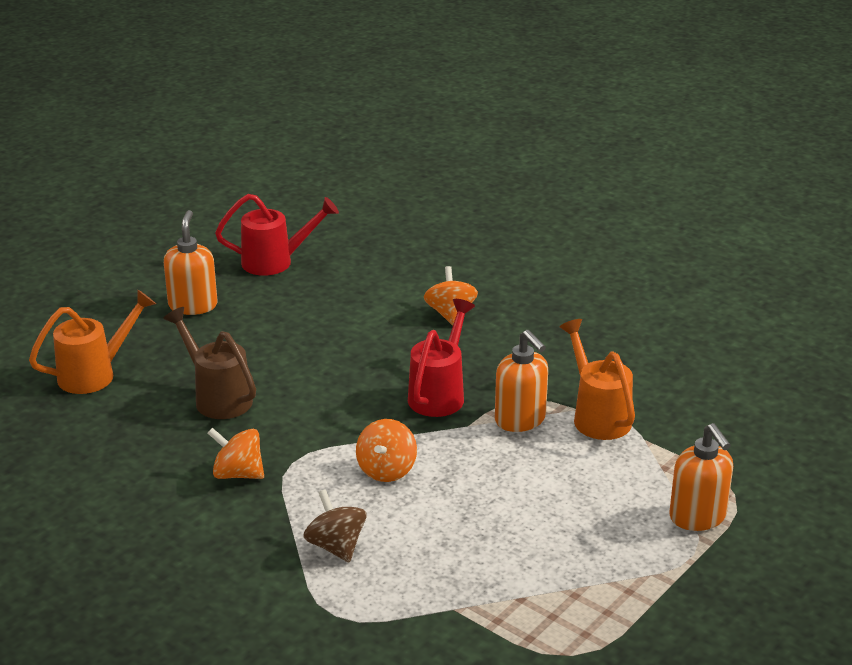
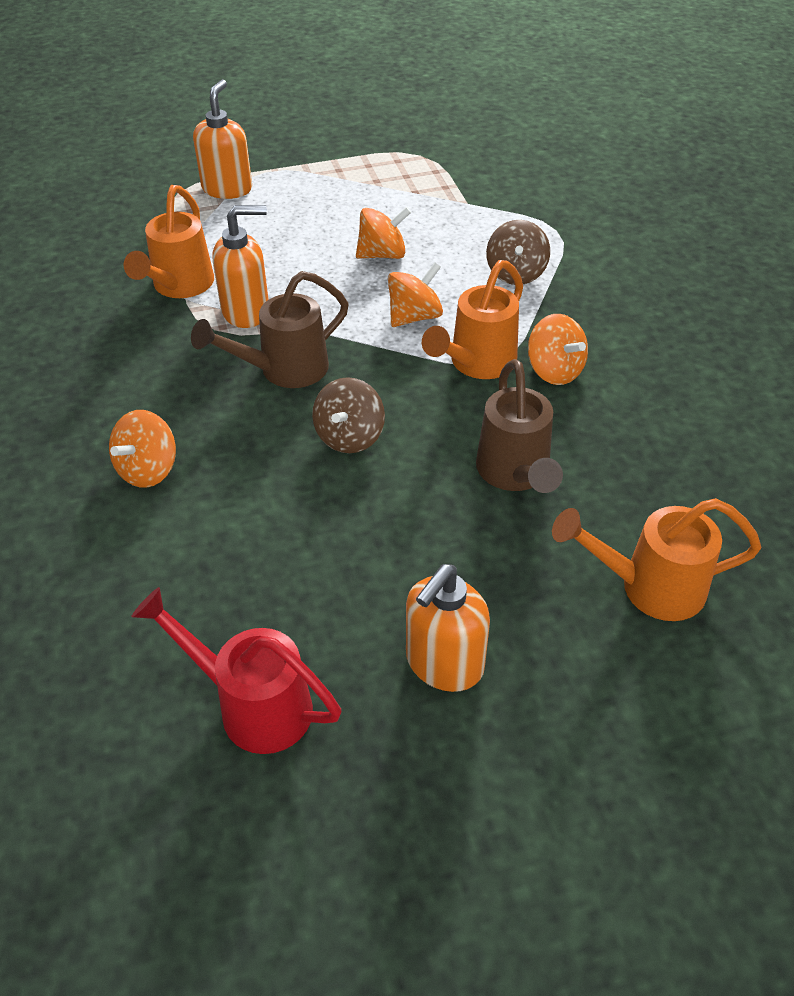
camera: 145 degrees left, 15 degrees up
(303, 454) = (476, 364): none -> orange watering can
(348, 375) = (350, 437): none -> brown spinning top
(440, 393) = (283, 370): red watering can -> brown watering can
(473, 513) = (382, 254): none -> orange spinning top
(520, 420) = (246, 311): orange soap dispenser -> orange soap dispenser turned 75 degrees clockwise

